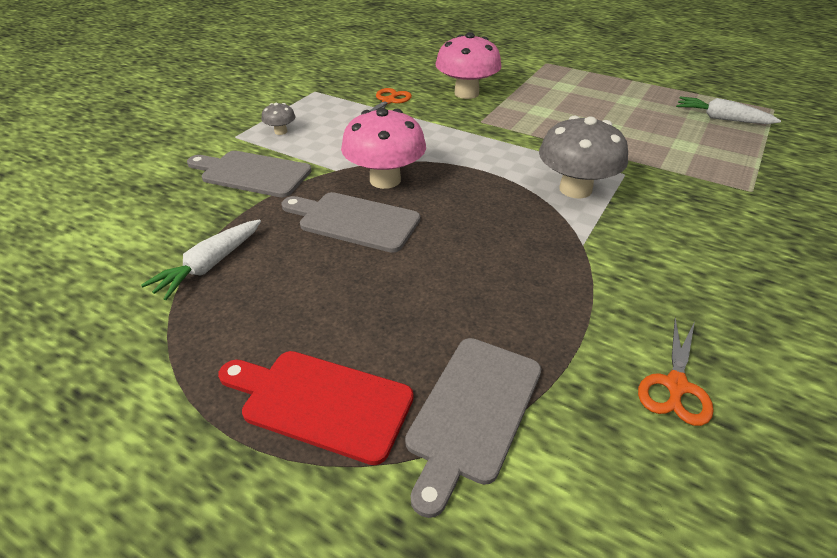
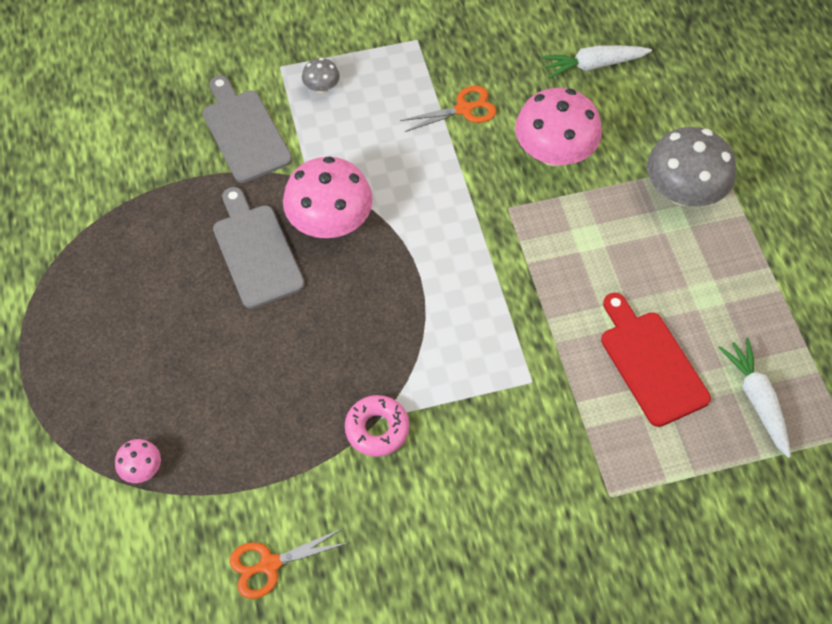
camera: 45 degrees right, 20 degrees up
(210, 265) = (125, 218): white carrot -> white carrot (593, 65)
(320, 402) = (78, 387): red cutting board -> red cutting board (650, 363)
(472, 412) = (142, 468): grey cutting board -> pink mushroom
(575, 189) = (461, 361): grey mushroom -> grey mushroom (683, 192)
(591, 251) = (377, 429): none -> pink donut

